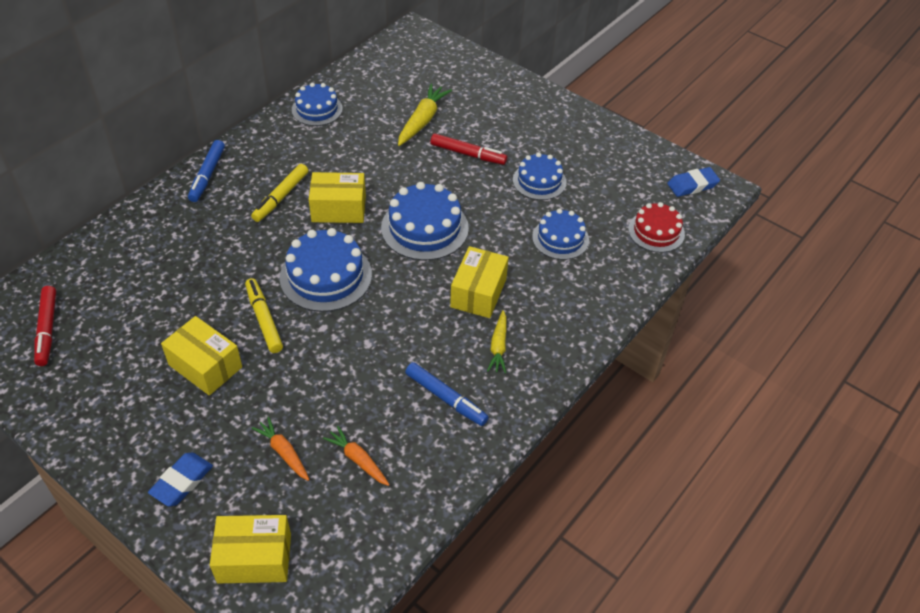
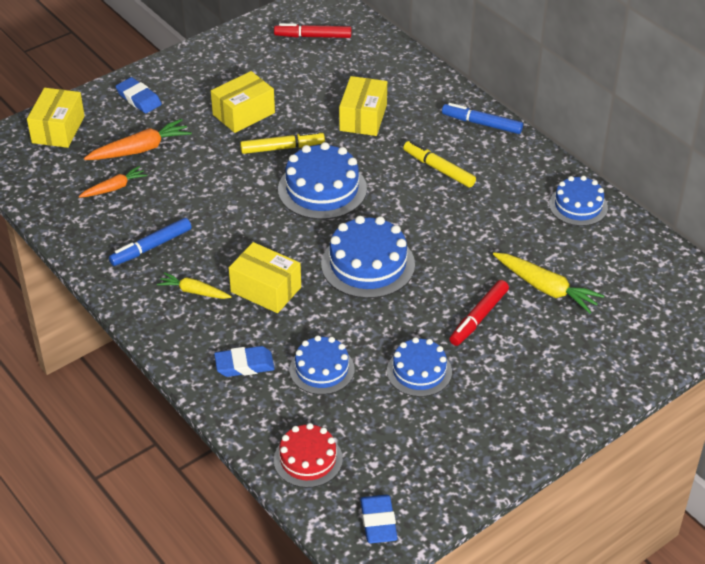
camera: 105 degrees right, 5 degrees down
(283, 452) = (140, 149): orange carrot -> orange carrot, size x1.57
(339, 209) = (412, 206): yellow box -> yellow box (363, 118)
(575, 290) = (244, 365): none -> blue eraser

